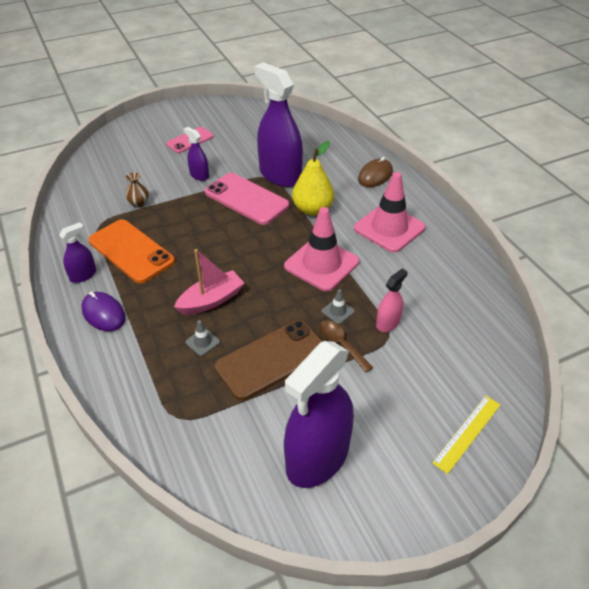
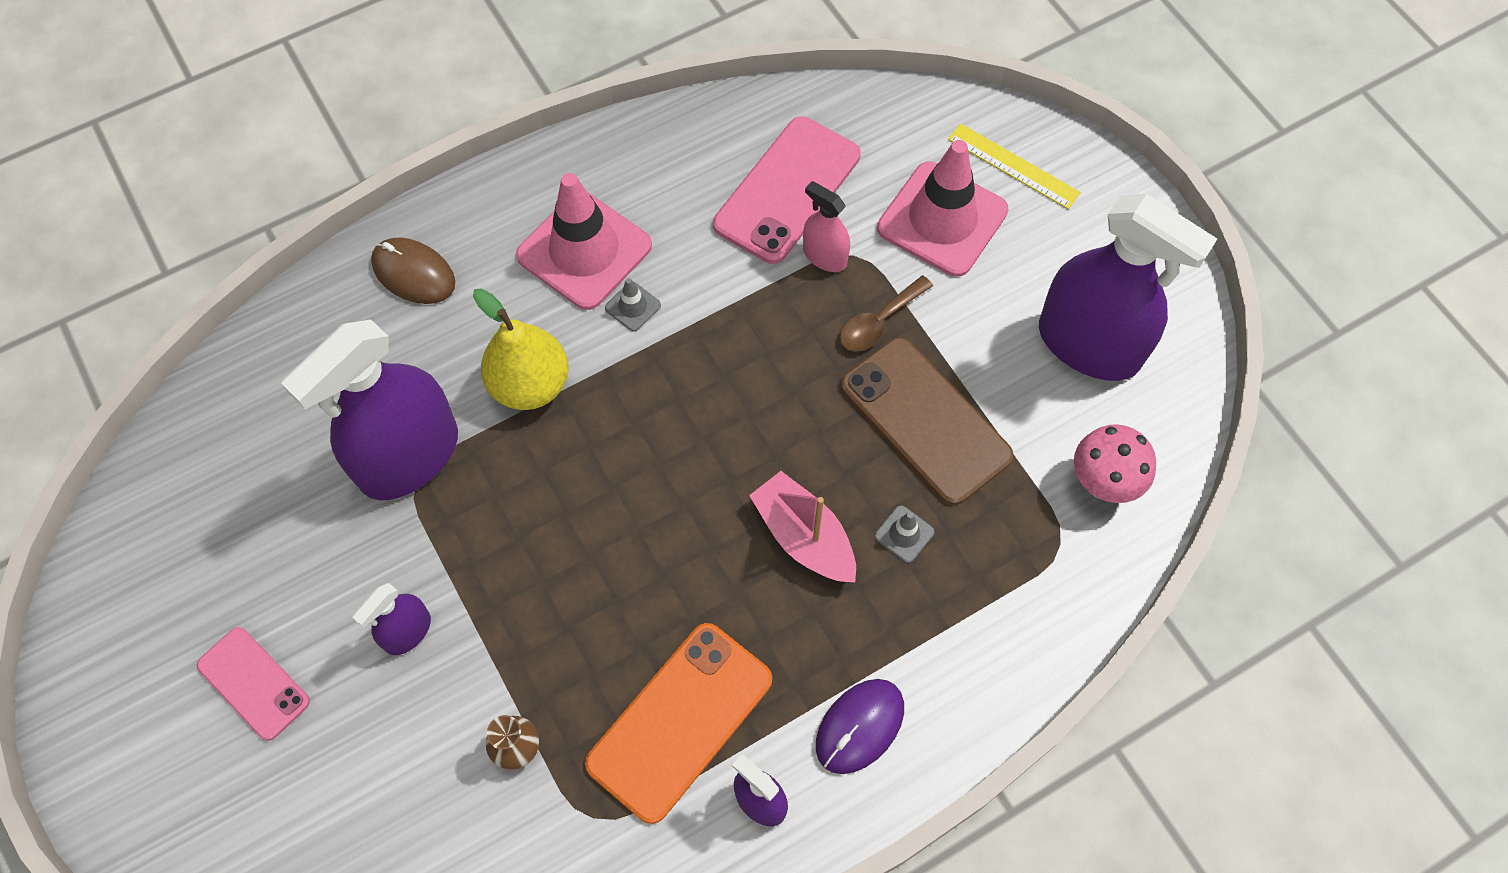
camera: 95 degrees left, 20 degrees up
(213, 448) = (1102, 483): none -> pink mushroom
(246, 199) = (497, 515): pink phone -> pink phone (787, 190)
(321, 264) = (692, 359): pink traffic cone -> pink traffic cone (942, 219)
(338, 311) = (807, 329): grey traffic cone -> grey traffic cone (633, 306)

